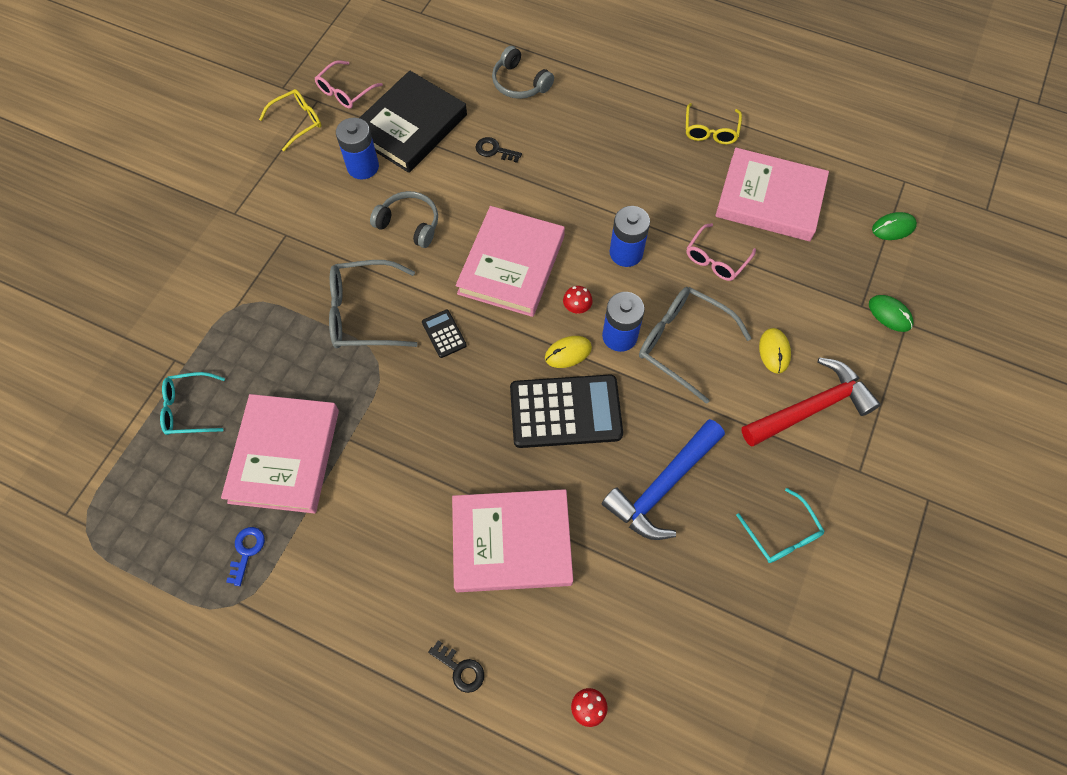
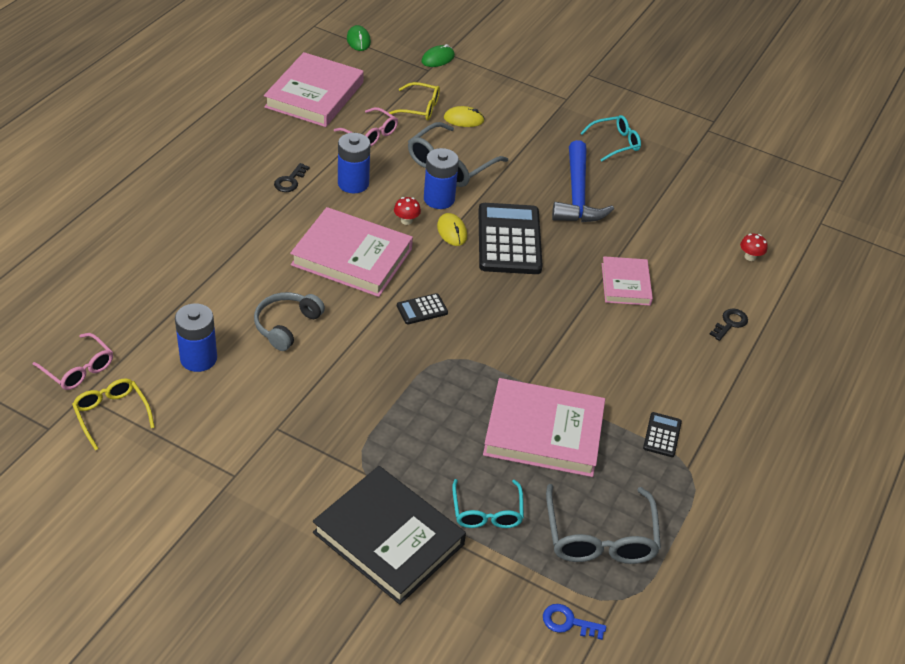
camera: 90 degrees left, 20 degrees down
(246, 551) = (640, 462): blue key -> blue key (568, 622)
(282, 576) = (662, 435): none -> black calculator
(363, 313) = (390, 366): grey glasses -> grey glasses (600, 537)
(410, 126) = (152, 316): black book -> black book (388, 538)
(494, 150) = (207, 255): black key -> black key (290, 181)
(512, 542) = (625, 284): pink book -> pink book, size x0.58
(519, 83) = (121, 228): grey headphones -> none
(663, 486) = (577, 195): blue hammer -> blue hammer turned 45 degrees clockwise
(710, 131) = (229, 114): yellow glasses -> yellow glasses (419, 108)
(811, 408) = (514, 111): red hammer -> none

